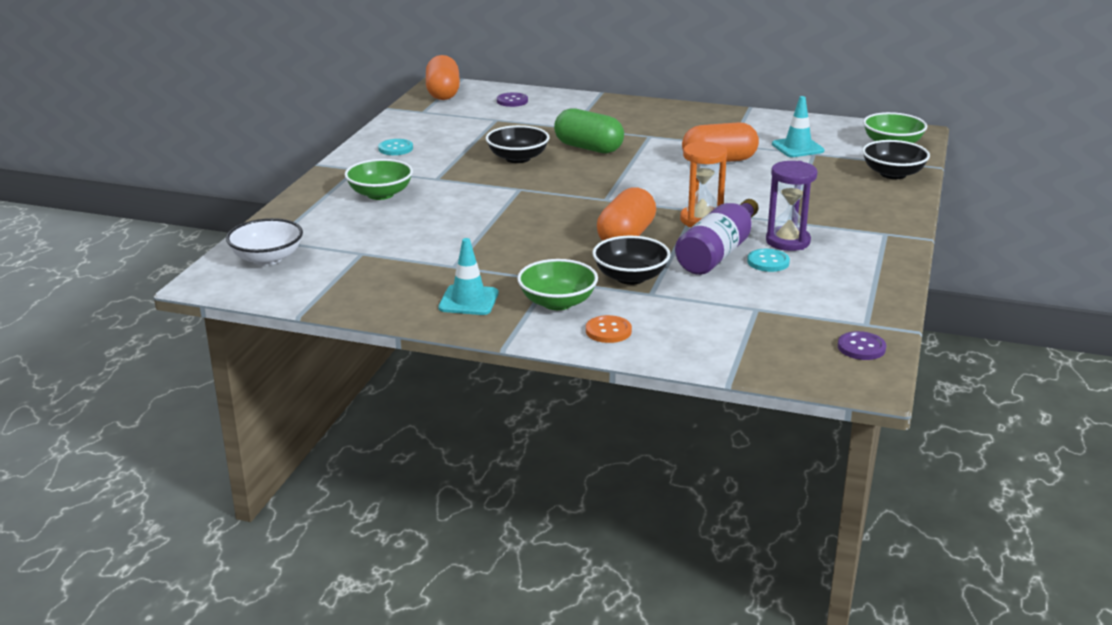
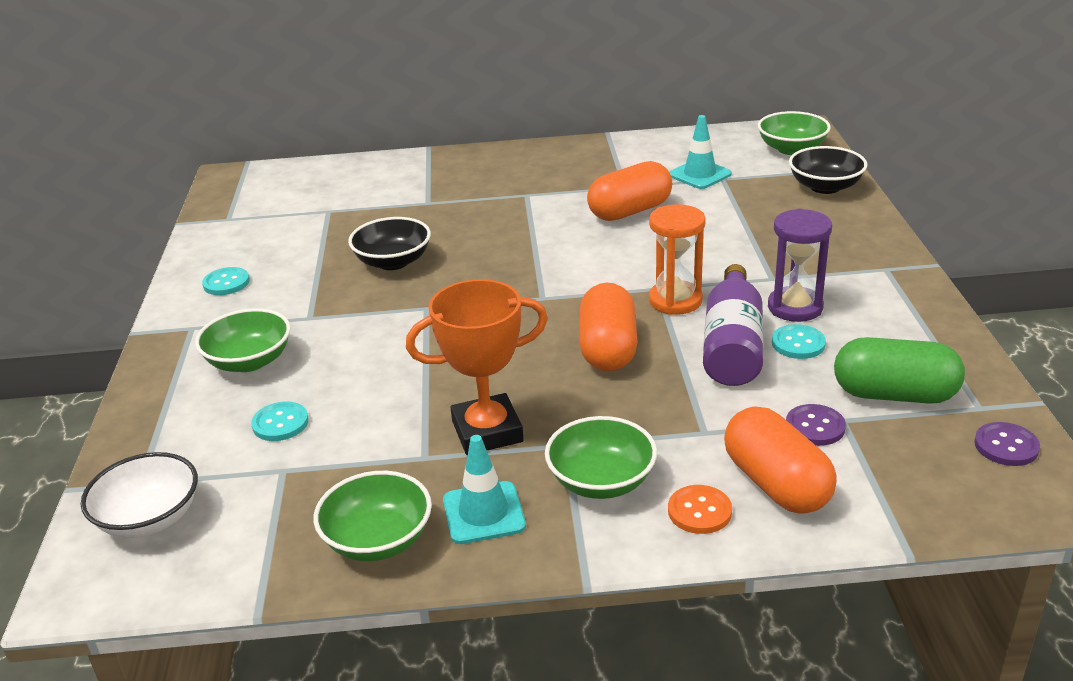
camera: 20 degrees left, 5 degrees up
(377, 230) = (280, 423): none -> turquoise button
(394, 298) = (378, 540): none -> green bowl
(443, 93) = (237, 187): orange capsule -> orange capsule (776, 484)
(505, 262) = (487, 431): none -> orange trophy
(512, 101) = (331, 180): purple button -> purple button (815, 427)
(588, 148) = (468, 227): green capsule -> green capsule (894, 394)
(630, 277) = (660, 412): black bowl -> none

